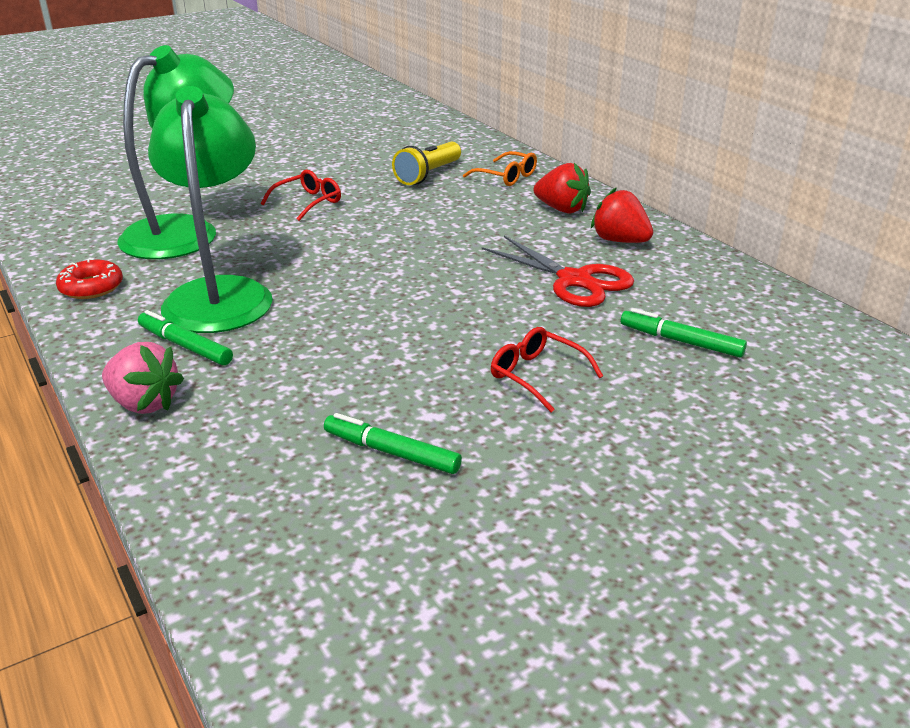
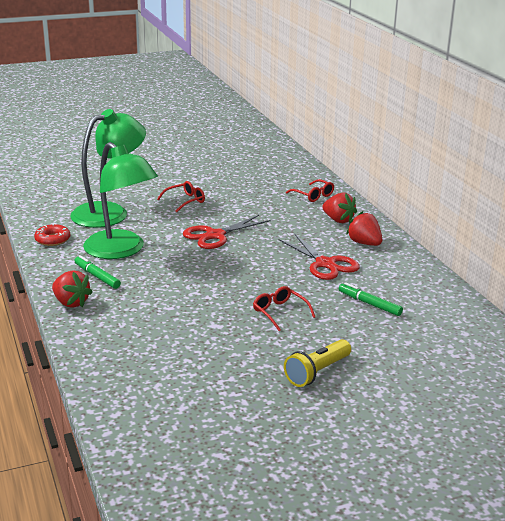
camera: 10 degrees right, 5 degrees down
(144, 403) = (71, 303): pink strawberry -> red strawberry
(220, 294) = (121, 250): green lamp -> green lamp turned 135 degrees clockwise
(375, 252) = (215, 235): none -> red scissors
(391, 452) = (189, 340): green marker -> none
(428, 175) = (264, 190): yellow flashlight -> yellow flashlight (317, 372)
(506, 177) = (313, 195): orange glasses -> red glasses

